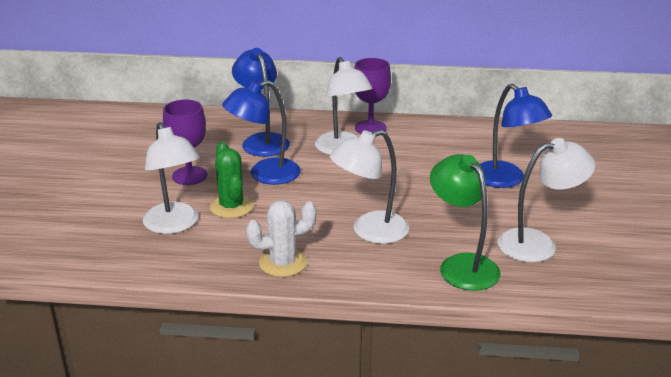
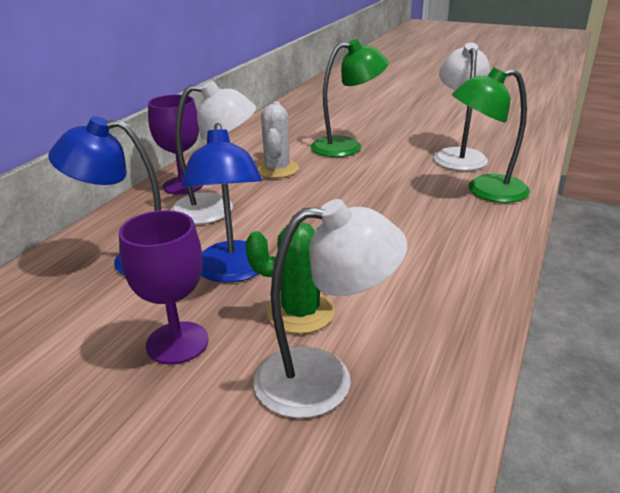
camera: 70 degrees left, 0 degrees up
(283, 263) = (459, 290): white cactus -> white cactus (277, 169)
(370, 231) = (409, 224): white lamp -> none
(506, 180) = (347, 146): blue lamp -> green lamp

